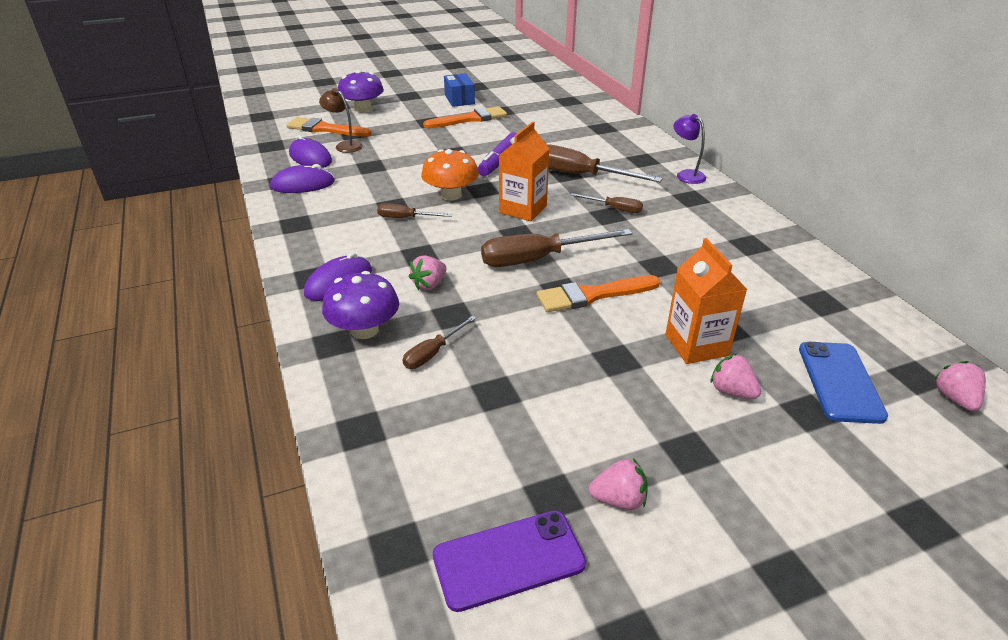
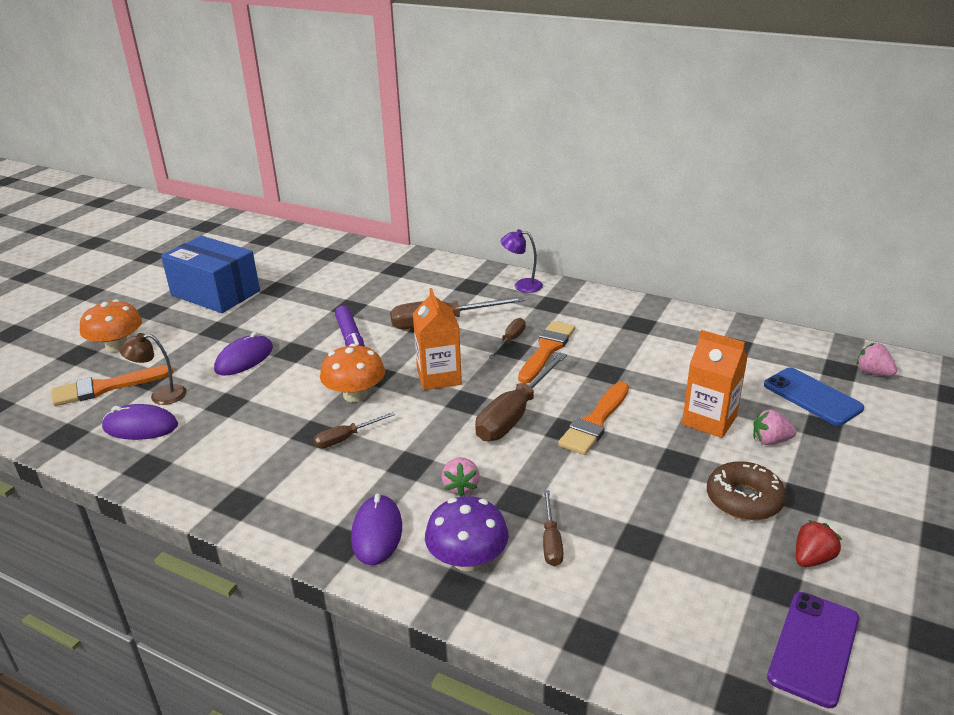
camera: 40 degrees left, 5 degrees down
(303, 184) = (179, 459): purple mouse -> purple mouse (244, 359)
(363, 109) = (117, 346): purple mushroom -> orange mushroom
(459, 99) = (215, 293): blue box -> blue box, size x1.86
(470, 119) = (258, 310): orange brush -> orange brush (547, 350)
(614, 209) = (510, 341): brown screwdriver -> brown screwdriver turned 45 degrees counterclockwise
(619, 499) = (812, 558): pink strawberry -> red strawberry
(630, 418) = (744, 499): none -> brown donut

